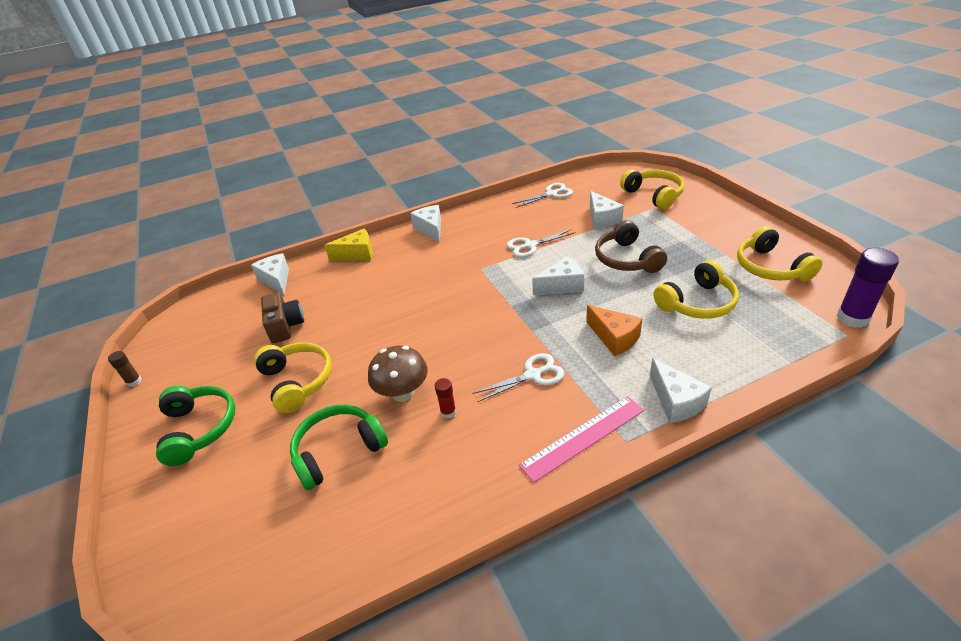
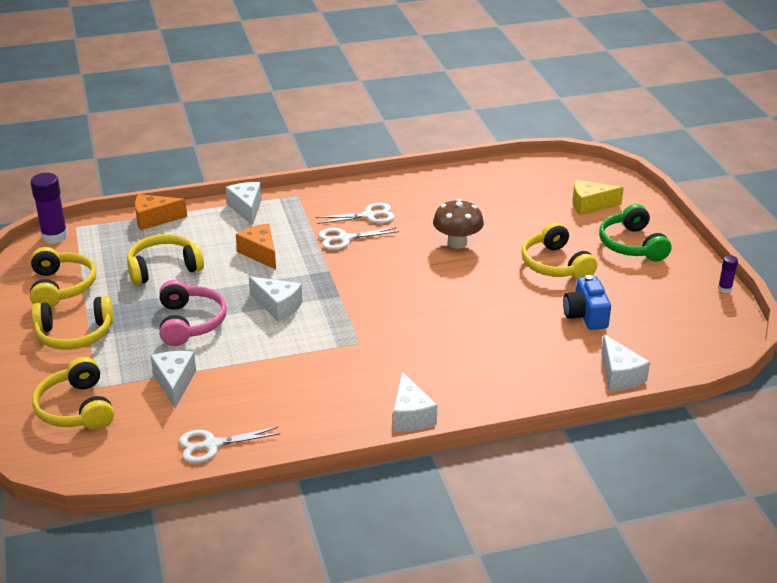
camera: 175 degrees left, 5 degrees down
(134, 381) = (724, 289): brown glue stick -> purple glue stick
(285, 326) = (585, 315): brown camera -> blue camera
(338, 451) = (508, 217): green headphones -> none
(357, 254) = (516, 394): yellow cheese -> yellow cheese (590, 205)
(448, 412) = (420, 226): red glue stick -> none
(530, 245) = (287, 361): white scissors -> white scissors (369, 216)
(562, 285) = (278, 306): white cheese -> white cheese turned 135 degrees counterclockwise
(583, 437) = (325, 200): pink ruler -> none
(627, 259) = (190, 322): brown headphones -> pink headphones
(709, 234) = (75, 334): none -> yellow headphones
(771, 362) = (154, 219): none -> orange cheese

